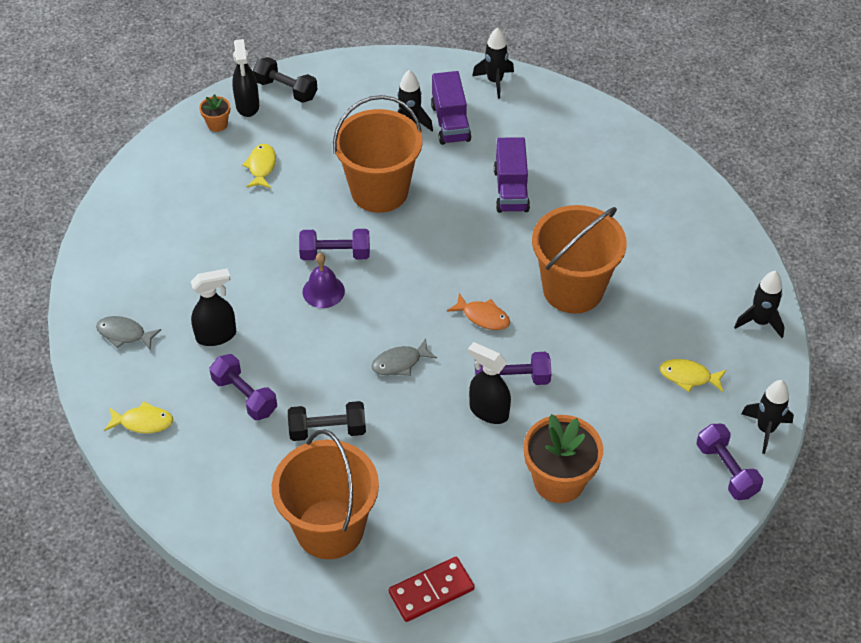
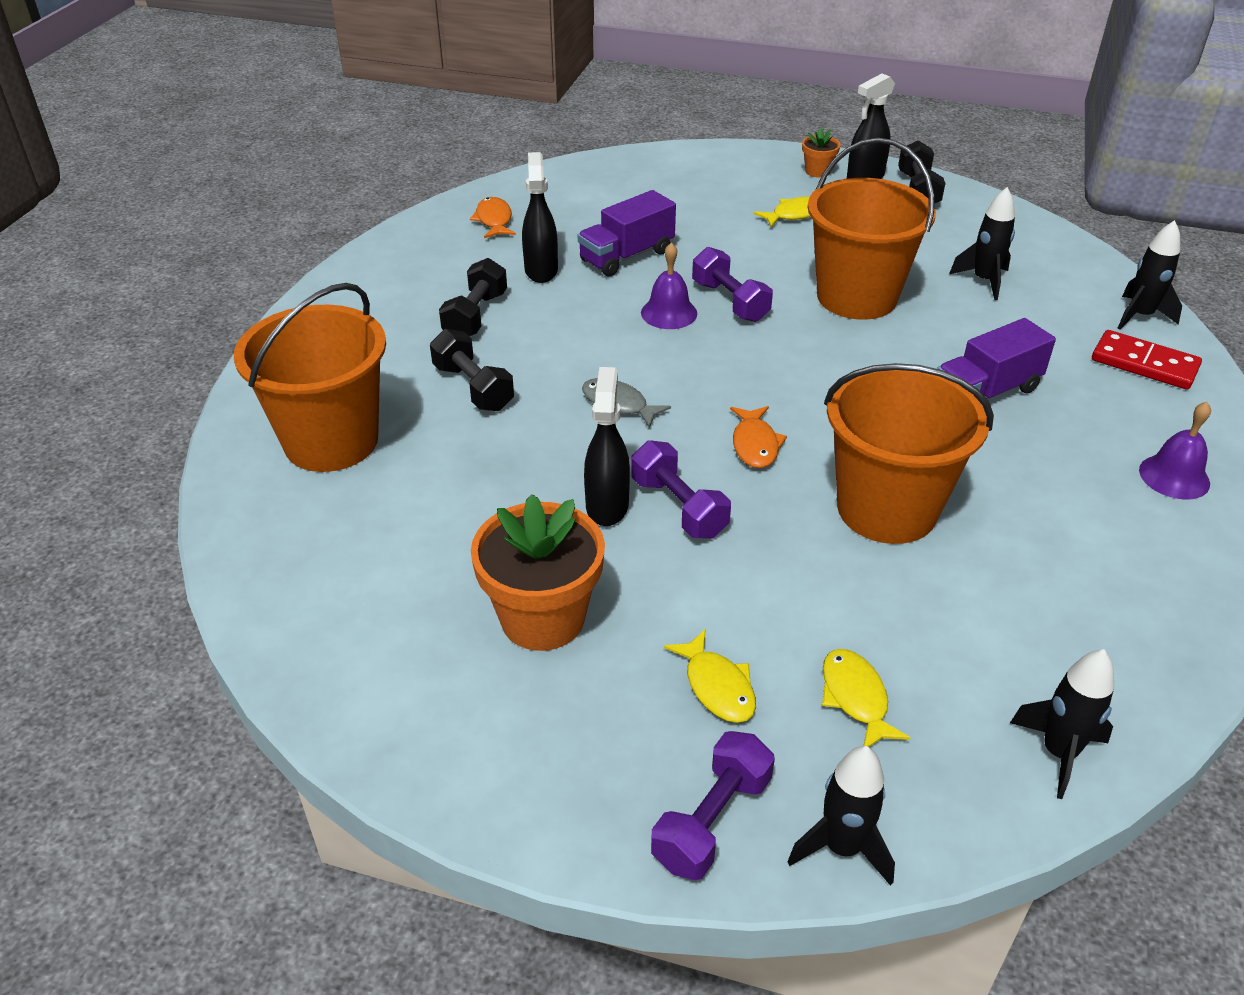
camera: 60 degrees right, 10 degrees down
(124, 334) = (494, 220): grey fish -> orange fish
(143, 422) = (392, 269): yellow fish -> yellow fish (717, 686)
(216, 335) = (541, 270): black spray bottle -> black spray bottle turned 135 degrees counterclockwise
(244, 396) = (475, 316): purple dumbbell -> black dumbbell
(431, 591) = (283, 560): red domino -> red domino (1144, 364)
(450, 122) = (1026, 308): purple truck -> purple truck (627, 256)
(626, 161) = (1174, 476): none -> purple bell

